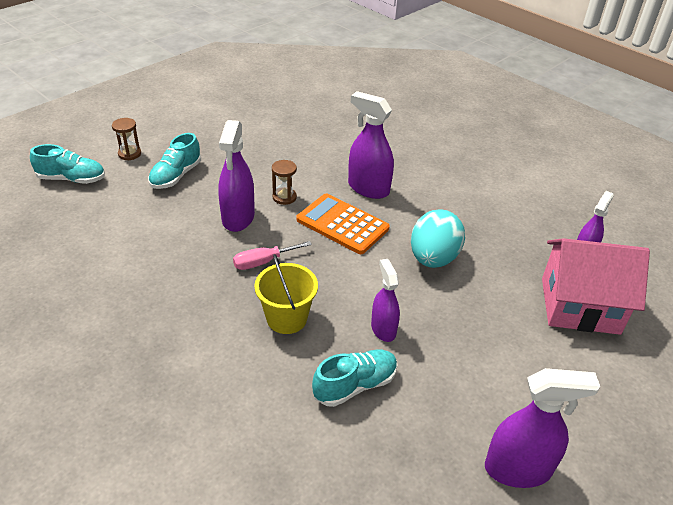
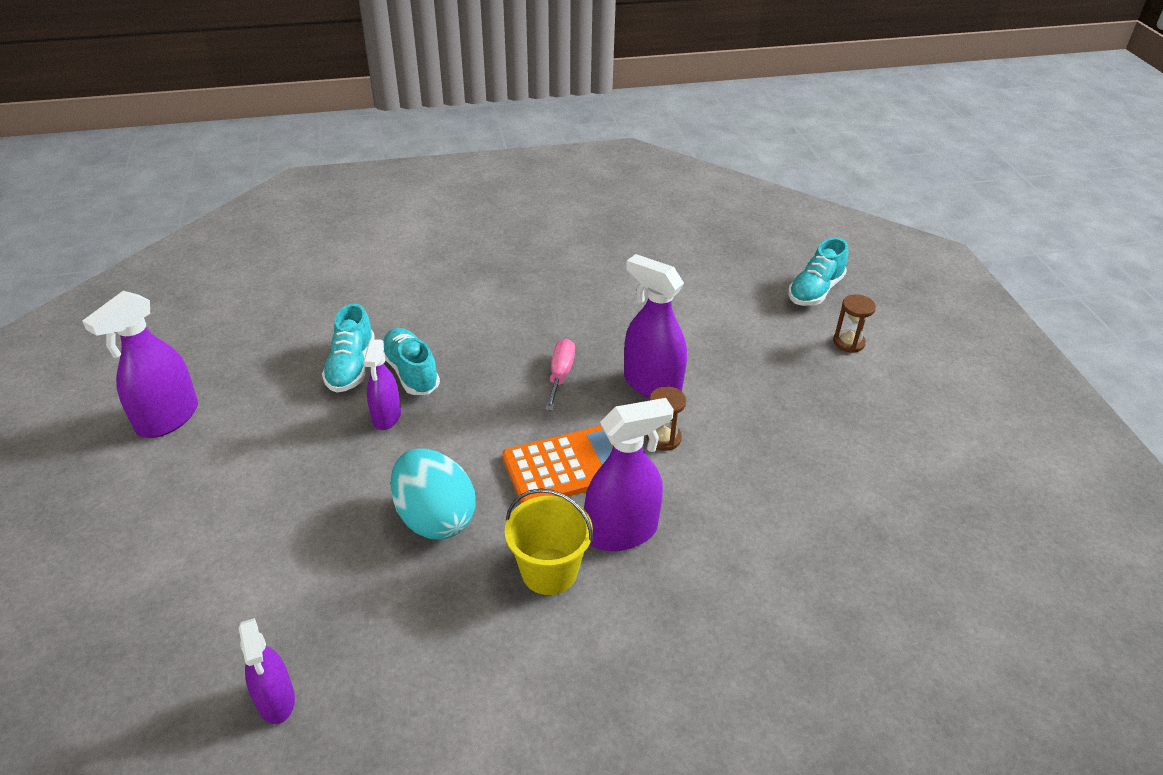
camera: 125 degrees right, 0 degrees up
(176, 176) = (774, 364): turquoise shoe -> turquoise shoe (411, 372)
(286, 318) = (468, 359): yellow bucket -> yellow bucket (549, 571)
(383, 329) = (386, 416): purple spray bottle -> purple spray bottle turned 75 degrees clockwise
(580, 305) = (223, 613): pink house -> none

